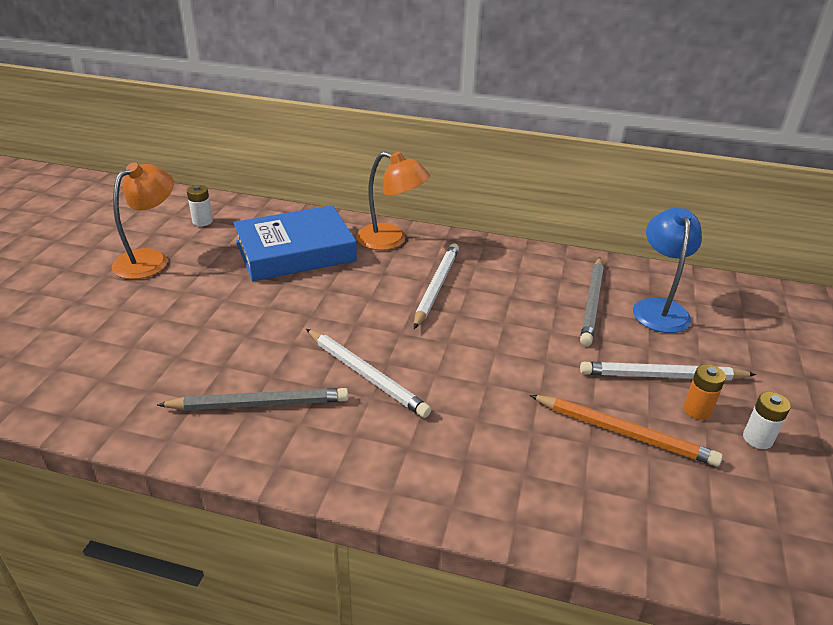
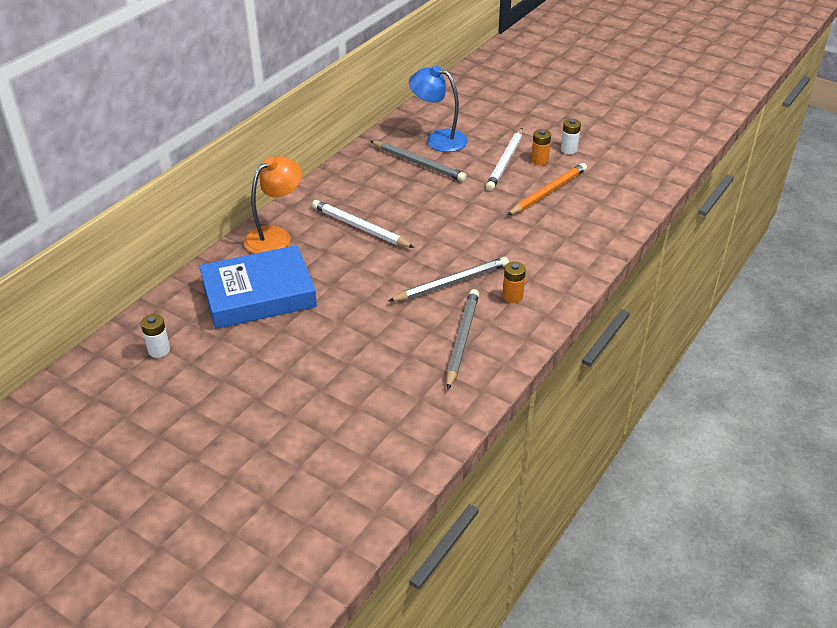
camera: 70 degrees left, 5 degrees up
(150, 259) = (213, 392): orange lamp -> none
(295, 251) = (258, 294): blue book -> blue book turned 75 degrees clockwise
(360, 436) = (512, 296): none -> orange battery
(366, 375) = (451, 283): white pencil -> grey pencil

